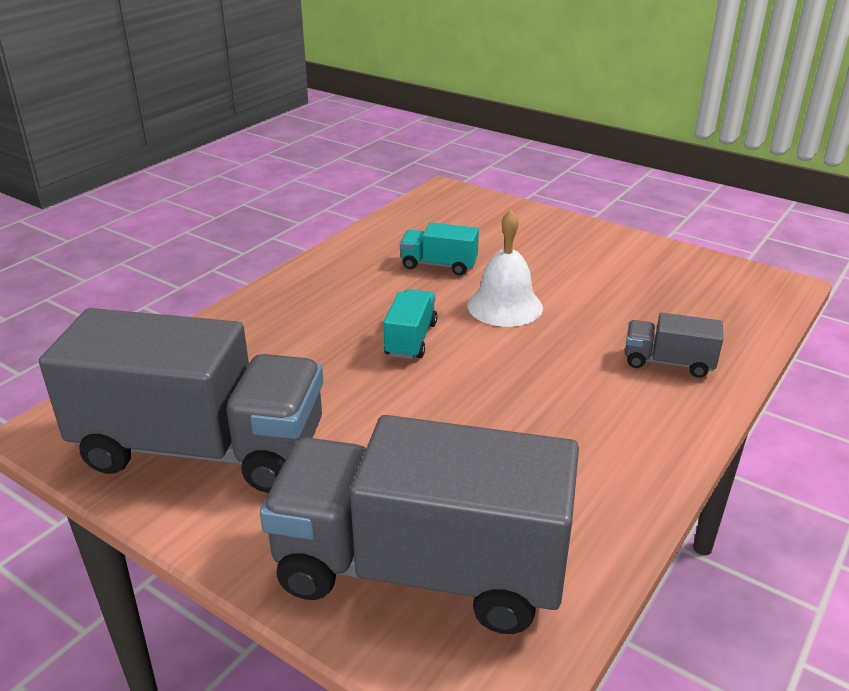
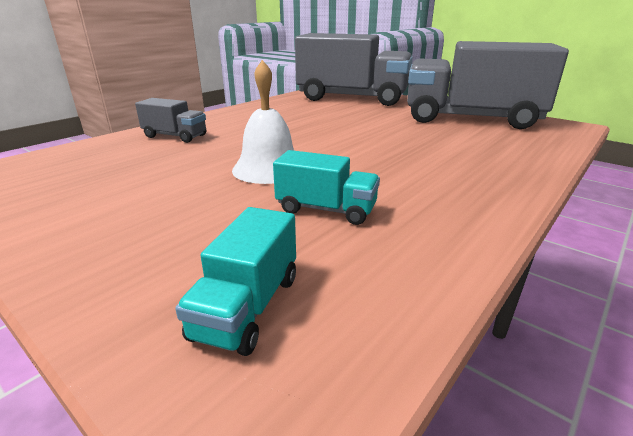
camera: 175 degrees left, 5 degrees down
(411, 339) = (359, 151): turquoise truck -> turquoise truck (247, 306)

